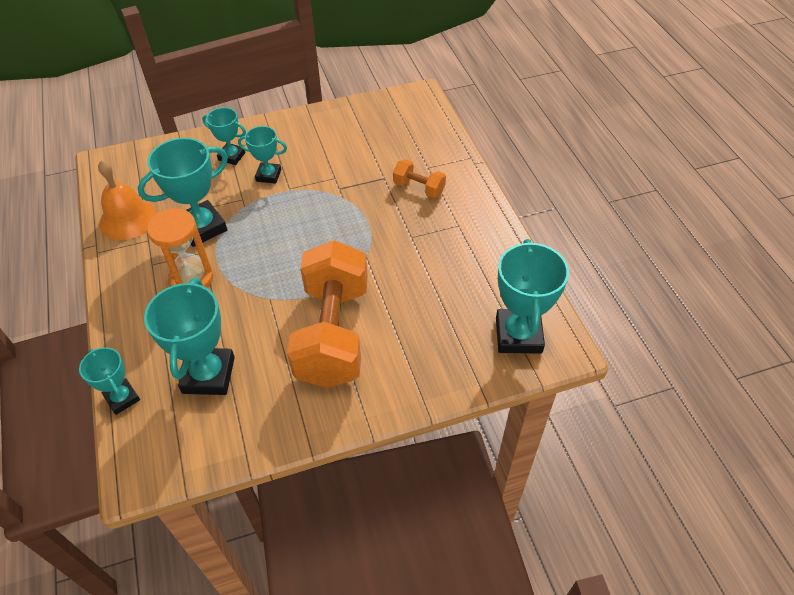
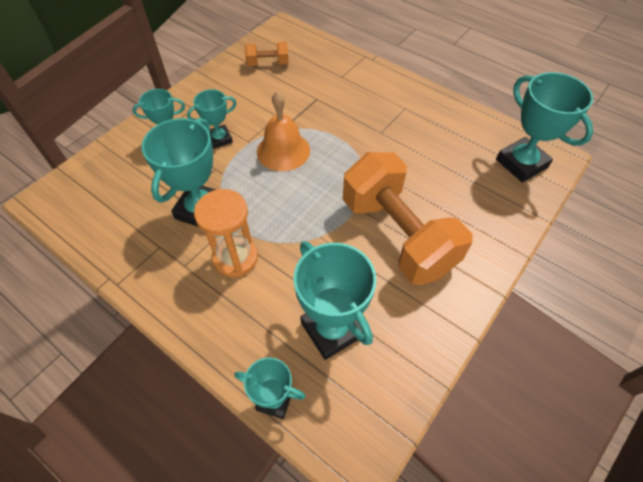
camera: 35 degrees left, 5 degrees up
(128, 219) = (120, 238): orange bell -> orange bell (283, 151)
(419, 188) = (350, 94): orange dumbbell -> orange dumbbell (268, 63)

